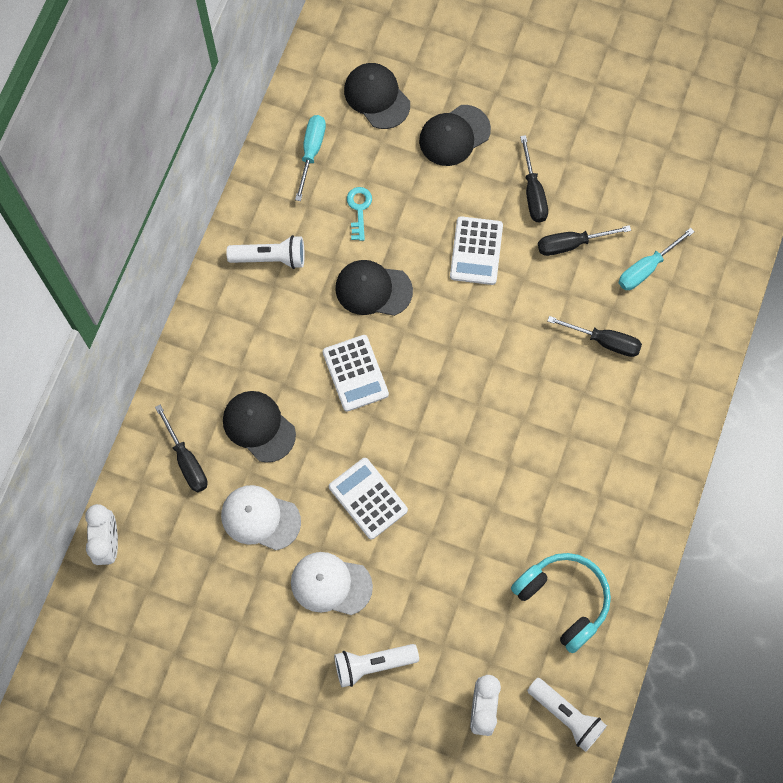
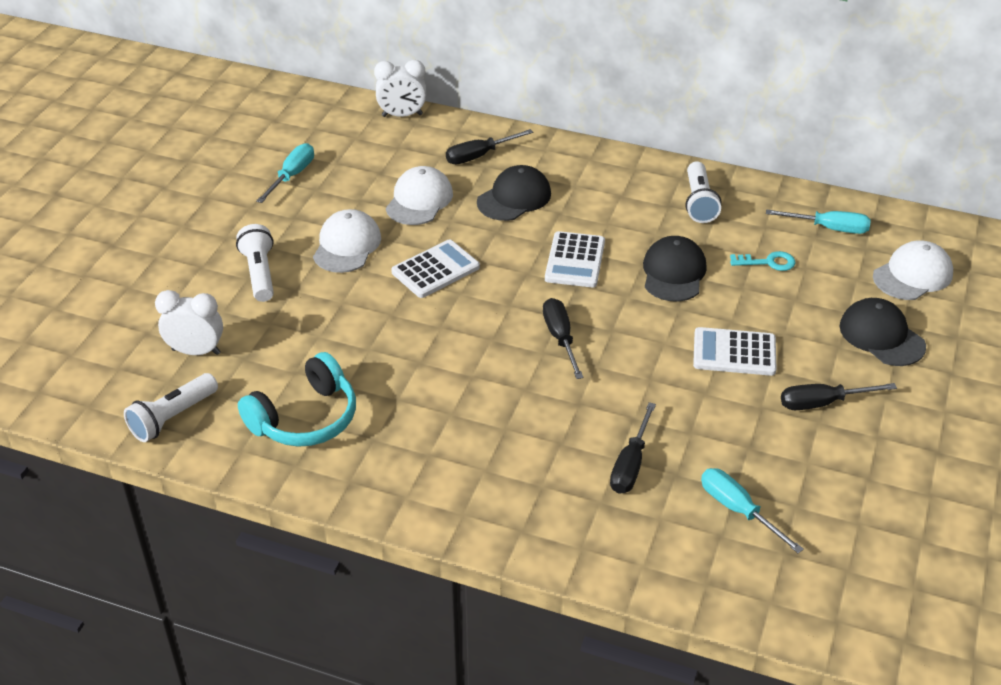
camera: 90 degrees right, 30 degrees down
(214, 651) = (292, 176): none -> turquoise screwdriver
(355, 373) = (575, 260): white calculator -> white calculator turned 60 degrees counterclockwise
(377, 97) = (913, 275): black cap -> white cap
(571, 244) = (759, 437): black screwdriver -> black screwdriver (560, 338)

